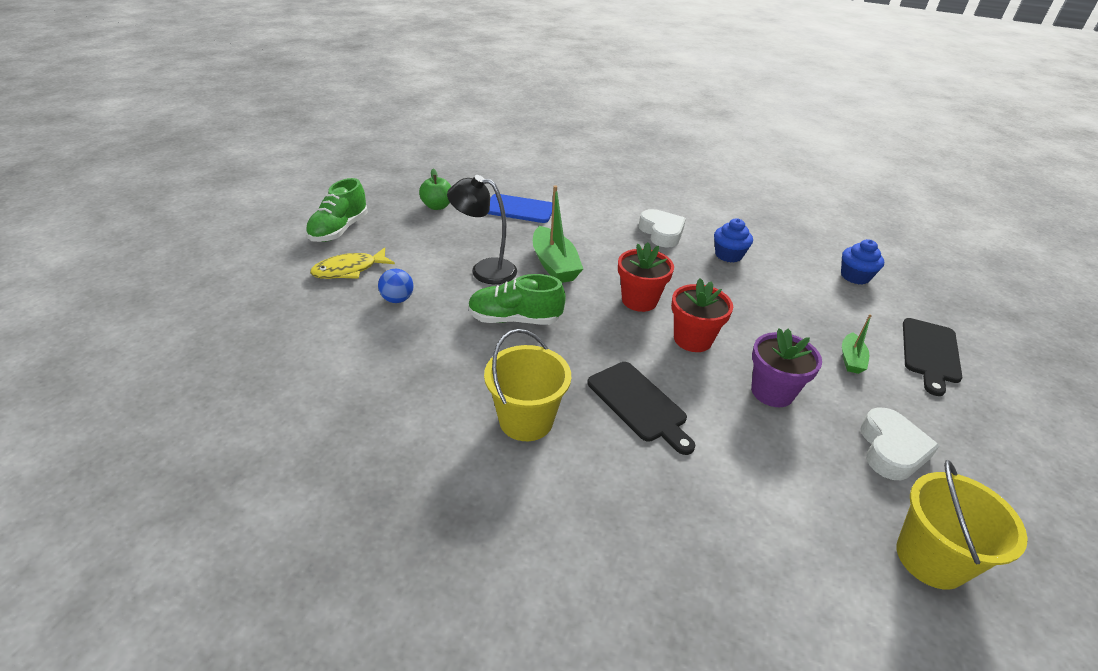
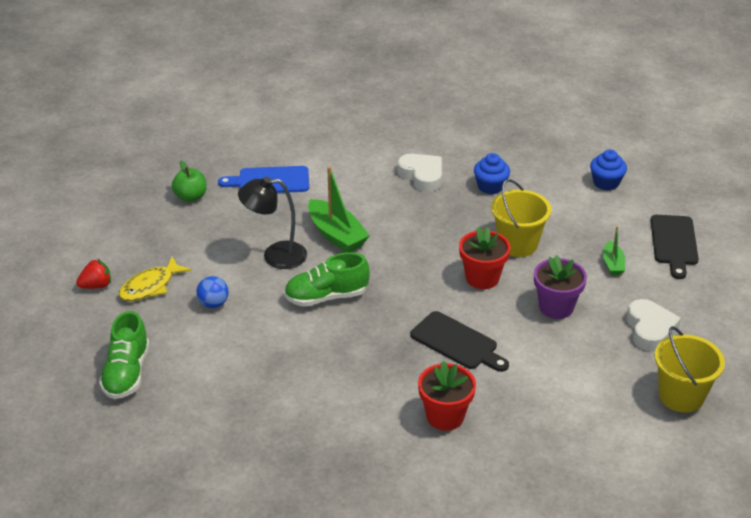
camera: 15 degrees left, 0 degrees up
(301, 258) = (96, 286): none -> red strawberry
(339, 230) = (111, 247): green shoe -> green shoe (127, 373)
(526, 420) = (375, 377): yellow bucket -> yellow bucket (517, 244)
(639, 300) = (426, 253): red flower pot -> red flower pot (445, 416)

